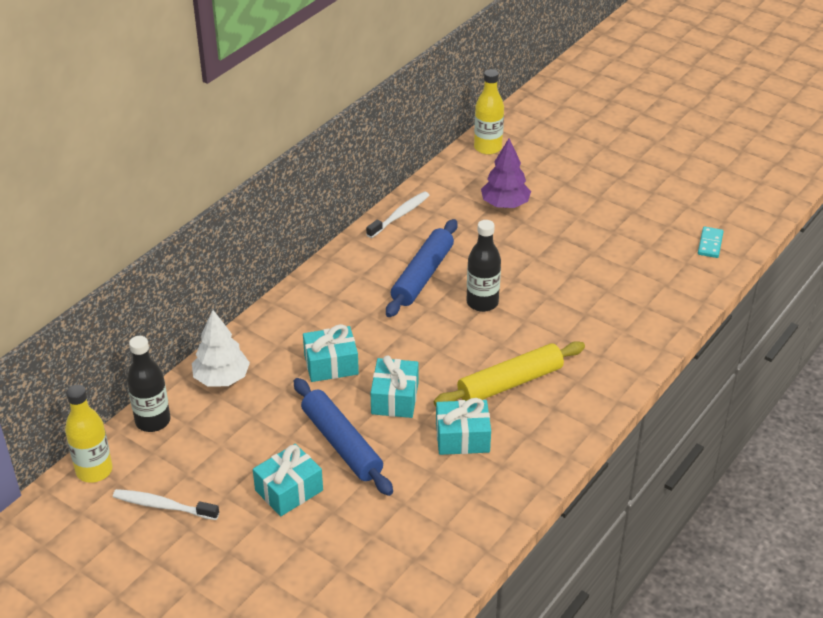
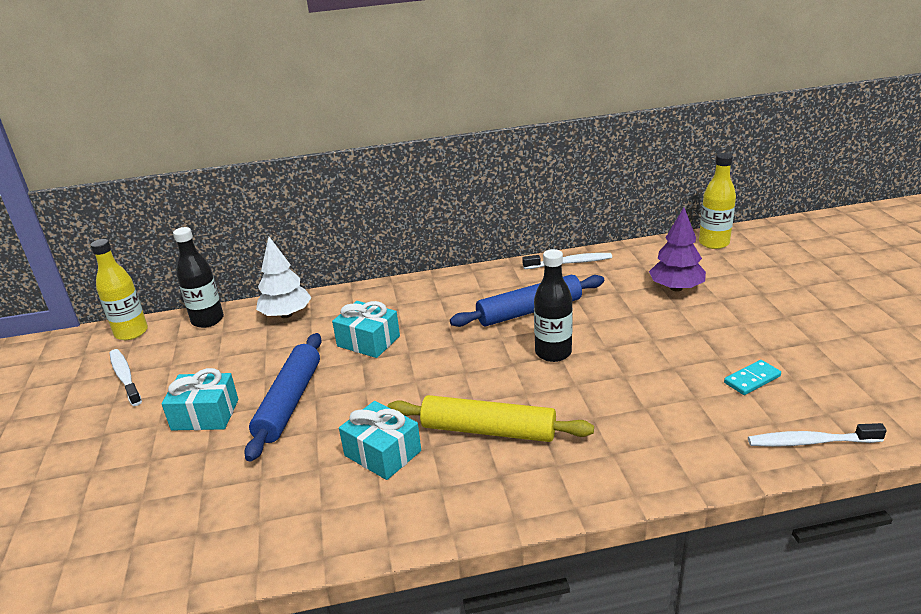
camera: 45 degrees right, 10 degrees down
(394, 398) = (376, 390): turquoise gift -> none
(695, 287) = (810, 442): none -> white toothbrush
(710, 244) = (881, 408): turquoise domino -> turquoise domino (752, 379)

